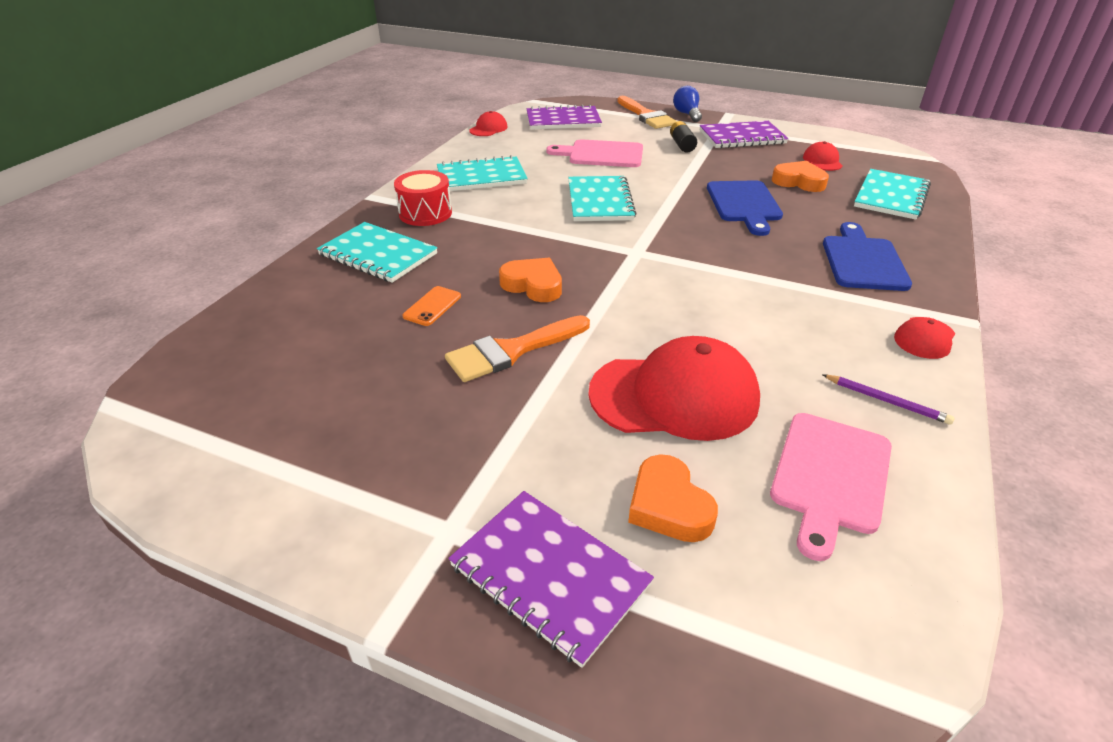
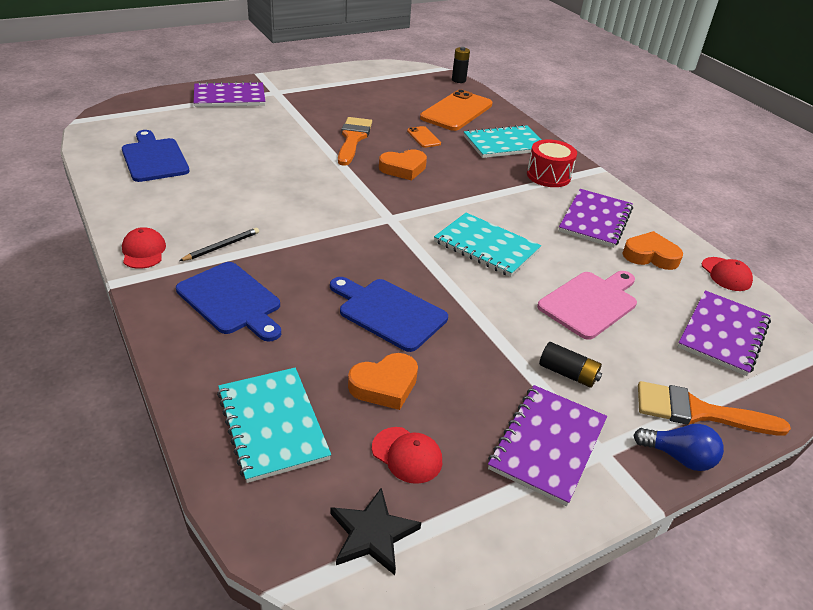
camera: 125 degrees right, 0 degrees up
(165, 365) = (458, 80): none -> black battery
(311, 317) = (456, 111): none -> orange phone
(481, 177) = (595, 220): turquoise notebook -> purple notebook
(668, 506) = (211, 124): orange heart -> orange heart (650, 256)
(674, 396) = (255, 156): red cap -> none
(830, 476) = (154, 158): pink cutting board -> blue cutting board
(833, 304) = (222, 246): none -> black pencil
(872, 153) = (372, 534): none -> black star
(886, 401) = (147, 201): purple pencil -> none

